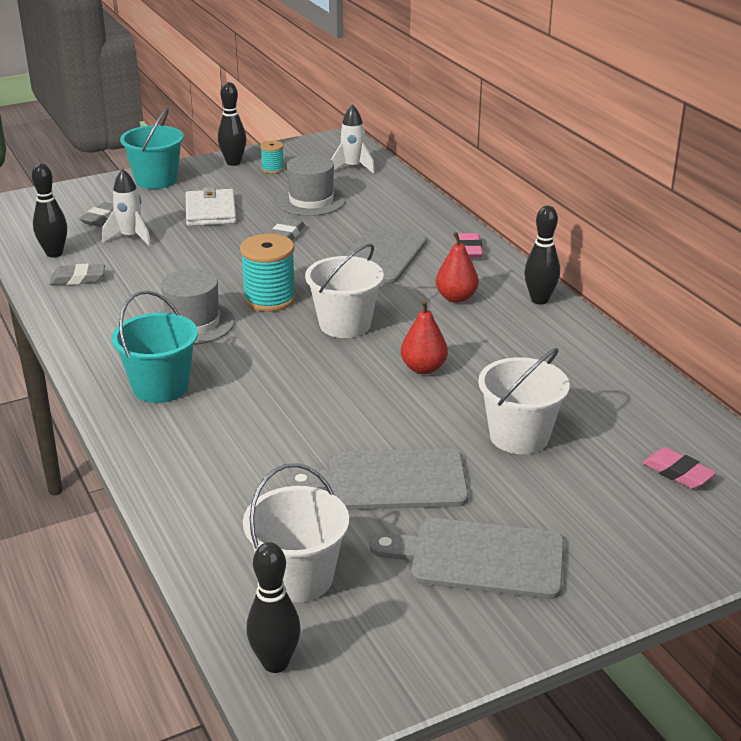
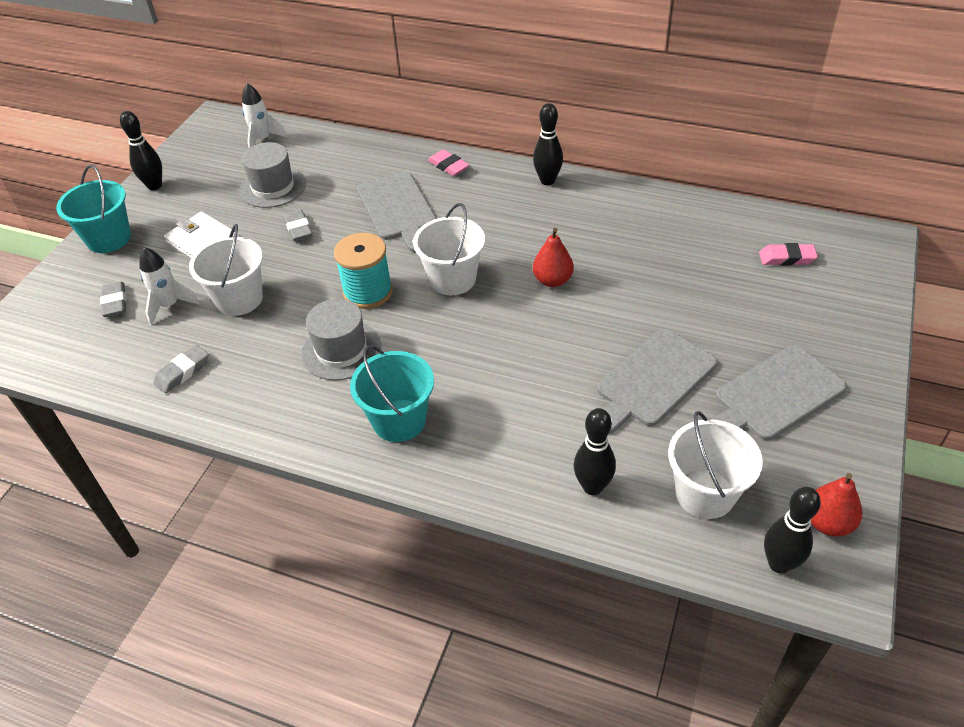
camera: 40 degrees left, 15 degrees up
(54, 253) = (122, 362): black bowling pin -> black bowling pin (592, 487)
(272, 169) = (198, 174): turquoise spool -> none
(456, 298) = (494, 211): red pear -> red pear (827, 522)
(519, 436) = (676, 292): white bucket -> white bucket (239, 299)

